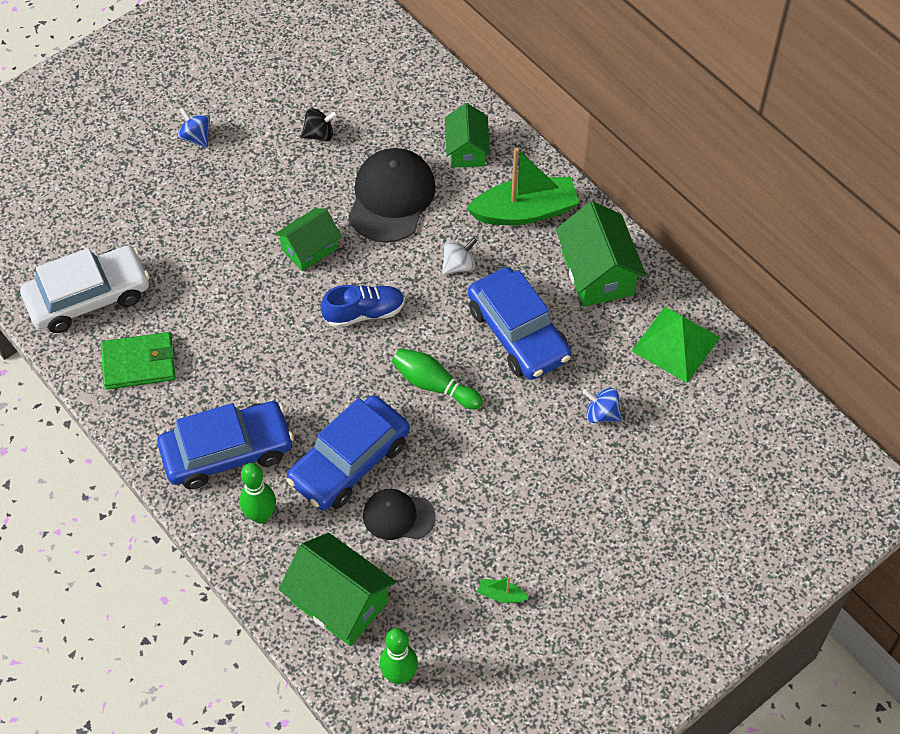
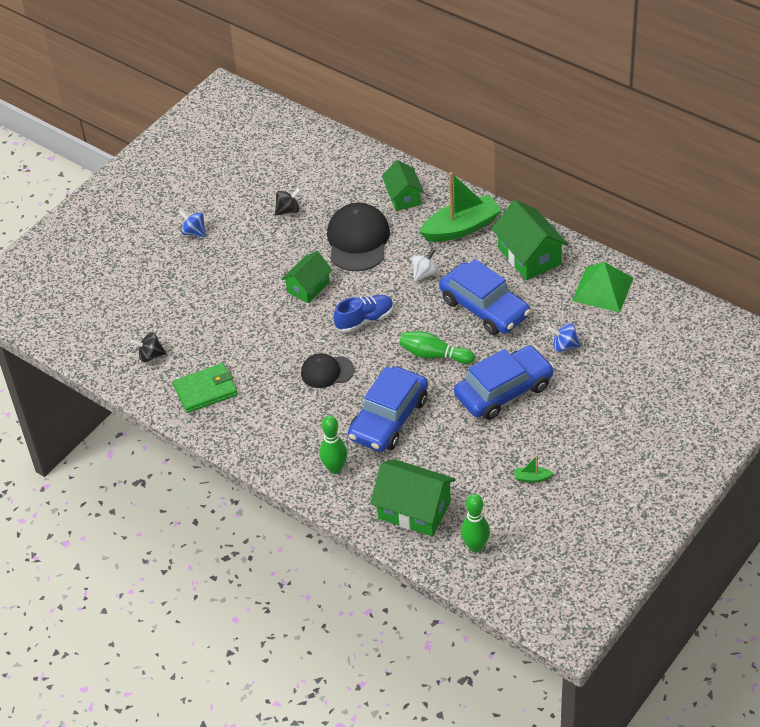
camera: 10 degrees left, 10 degrees down
(88, 297) = (150, 355): white car -> black spinning top
(227, 452) = (294, 433): blue car -> blue car (504, 390)
(398, 516) = (438, 445): black cap -> black cap (327, 372)

